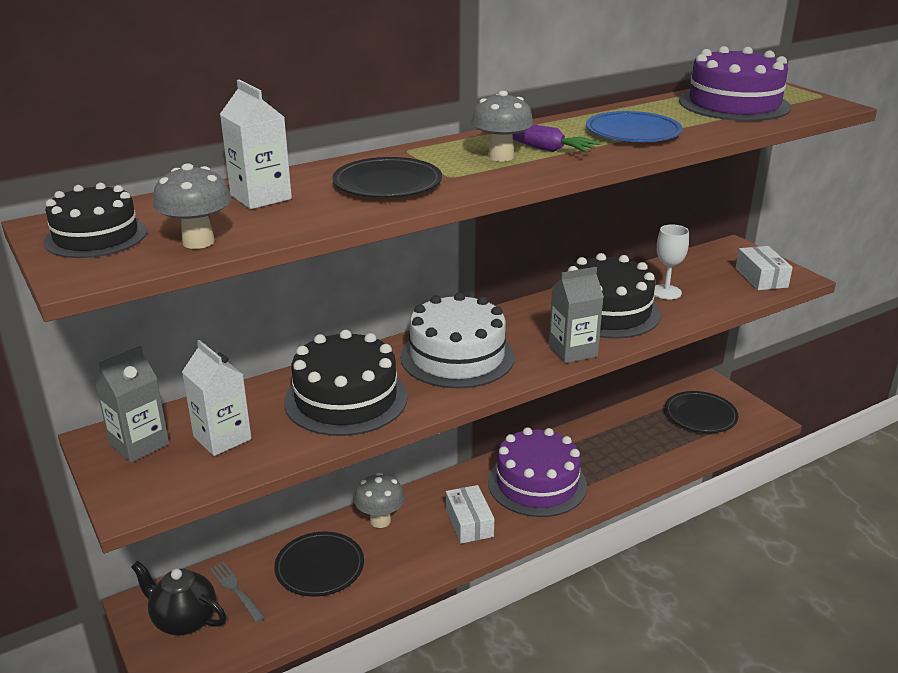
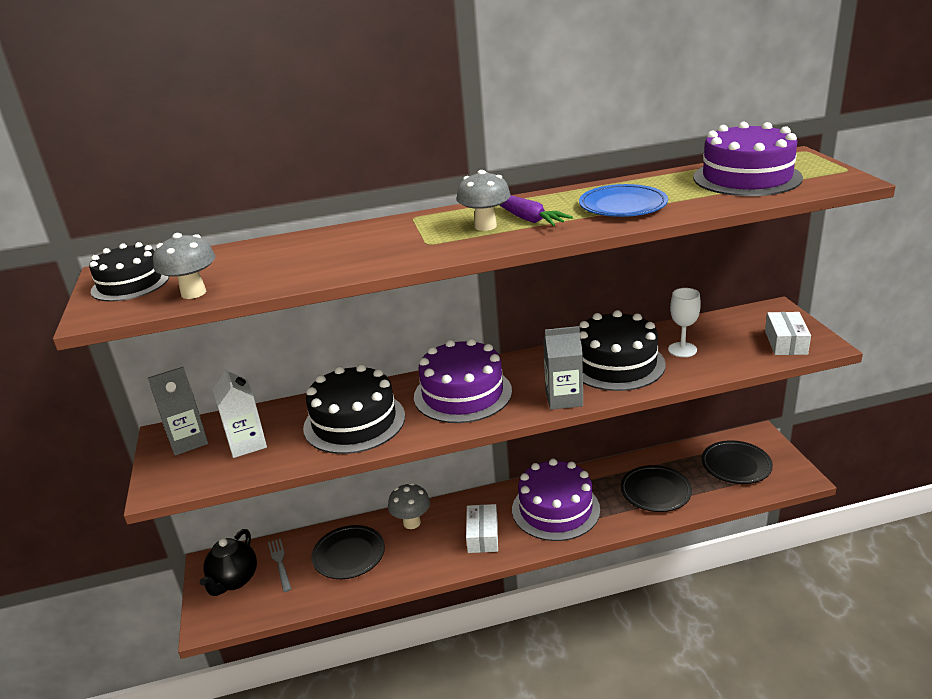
camera: 20 degrees right, 0 degrees up
(184, 620) = (234, 580): black teapot -> black teapot turned 120 degrees counterclockwise
(261, 197) = (268, 256): white carton -> none
(387, 184) = (372, 248): black plate -> black plate (655, 491)
(457, 356) = (462, 394): white cake -> purple cake

